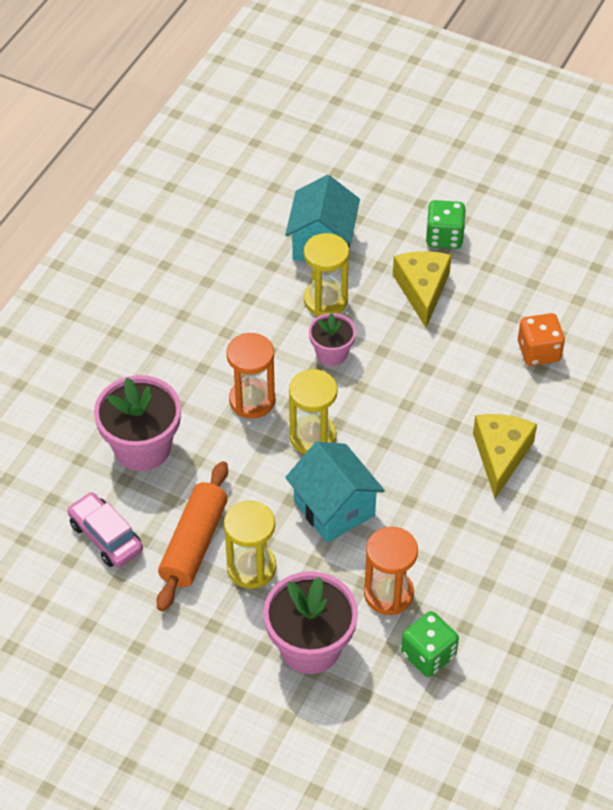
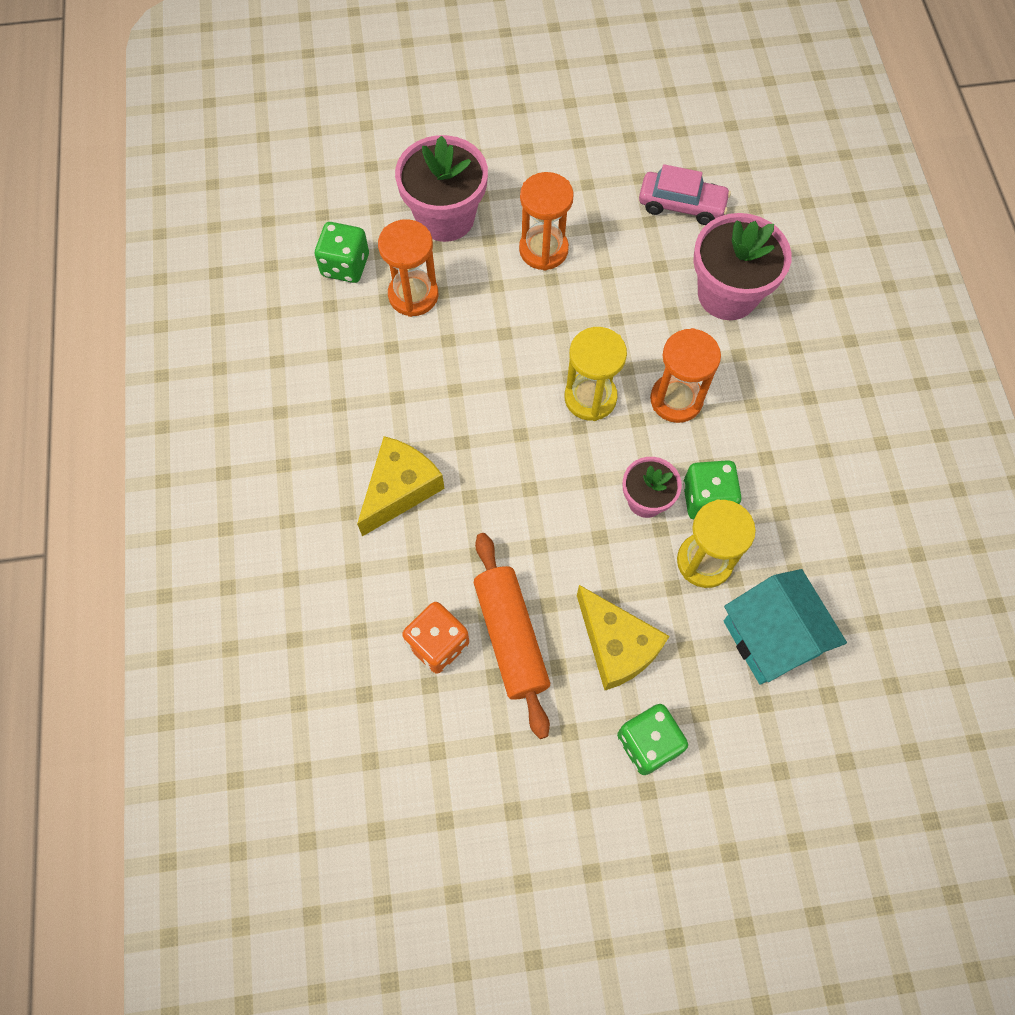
camera: 145 degrees right, 15 degrees up
(194, 544) = (607, 241): orange rolling pin -> orange rolling pin (511, 637)
(251, 568) = (543, 250): yellow hourglass -> orange hourglass
(290, 331) = (707, 499): none -> green dice
(334, 508) = (516, 341): turquoise house -> none
(501, 455) = (400, 489): yellow cheese -> yellow cheese turned 120 degrees counterclockwise

